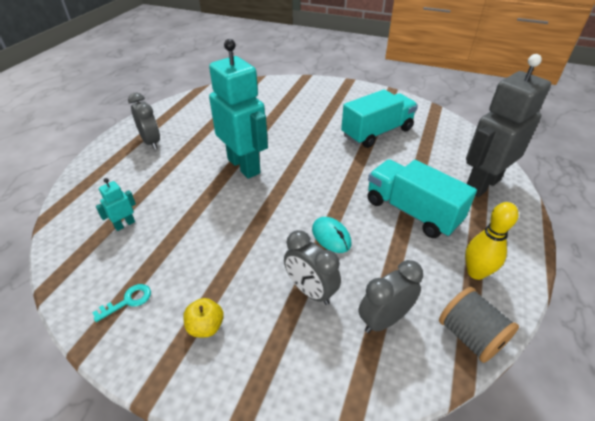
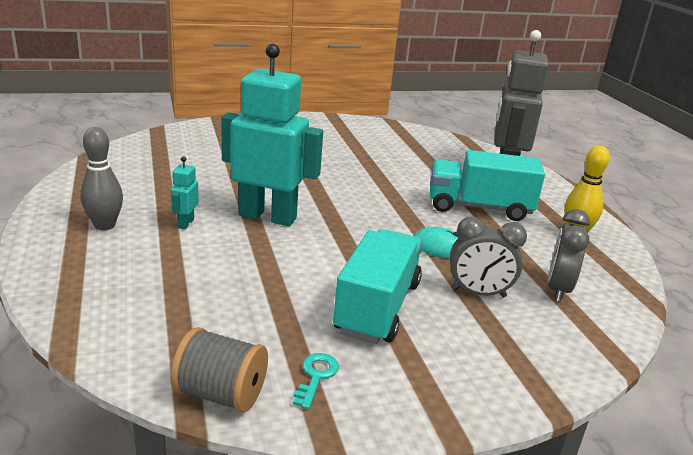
camera: 40 degrees left, 15 degrees down
(124, 224) = (200, 314): turquoise robot -> turquoise robot (185, 223)
(151, 142) = (104, 225): grey clock -> grey bowling pin
(206, 326) = (427, 359): yellow apple -> none
(377, 133) = (366, 154): turquoise truck -> turquoise truck (377, 307)
(470, 336) = (622, 274): grey spool -> grey spool (221, 394)

